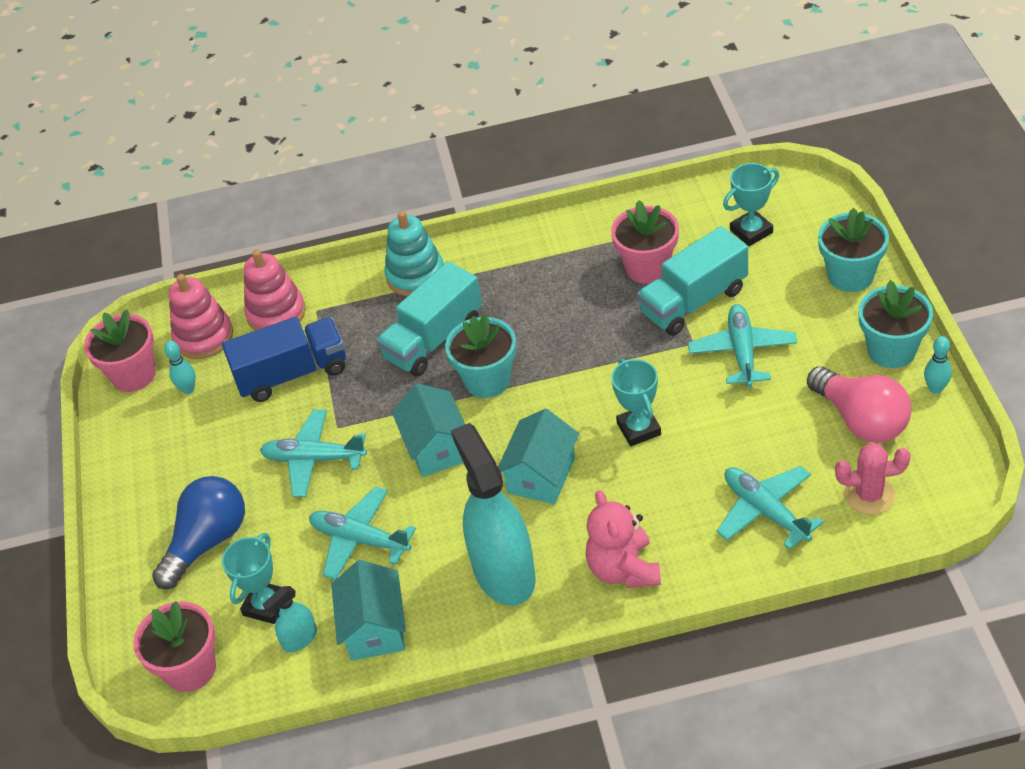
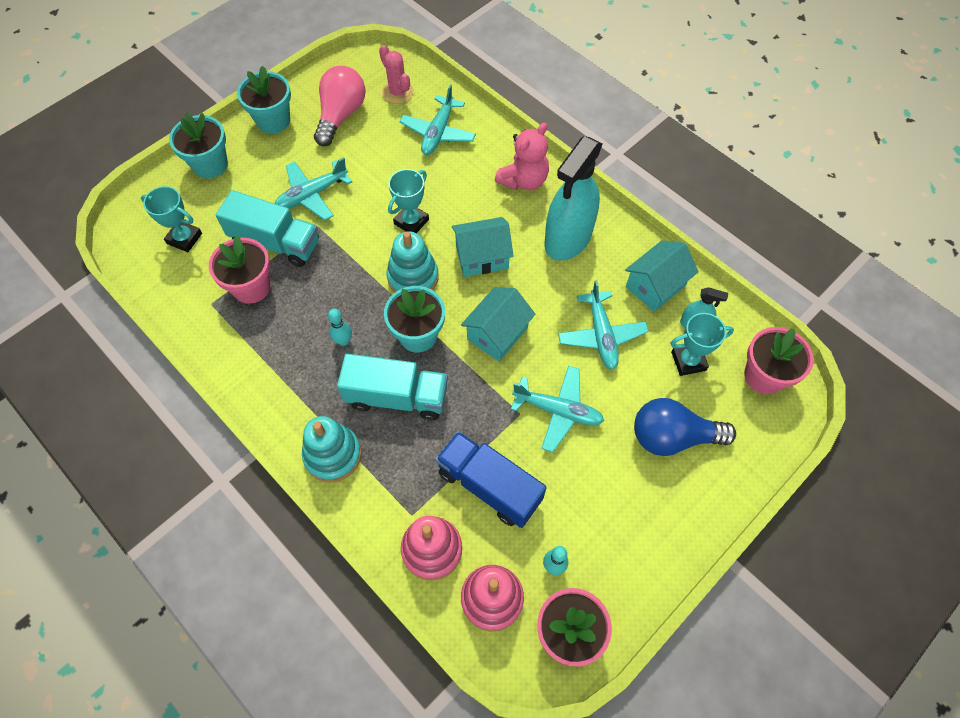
camera: 130 degrees left, 15 degrees up
(314, 459) = (558, 411): turquoise plane -> turquoise plane turned 45 degrees counterclockwise
(561, 402) = (413, 277): none -> turquoise stacking toy
(935, 388) = (296, 91): turquoise bowling pin -> turquoise bowling pin (343, 341)

